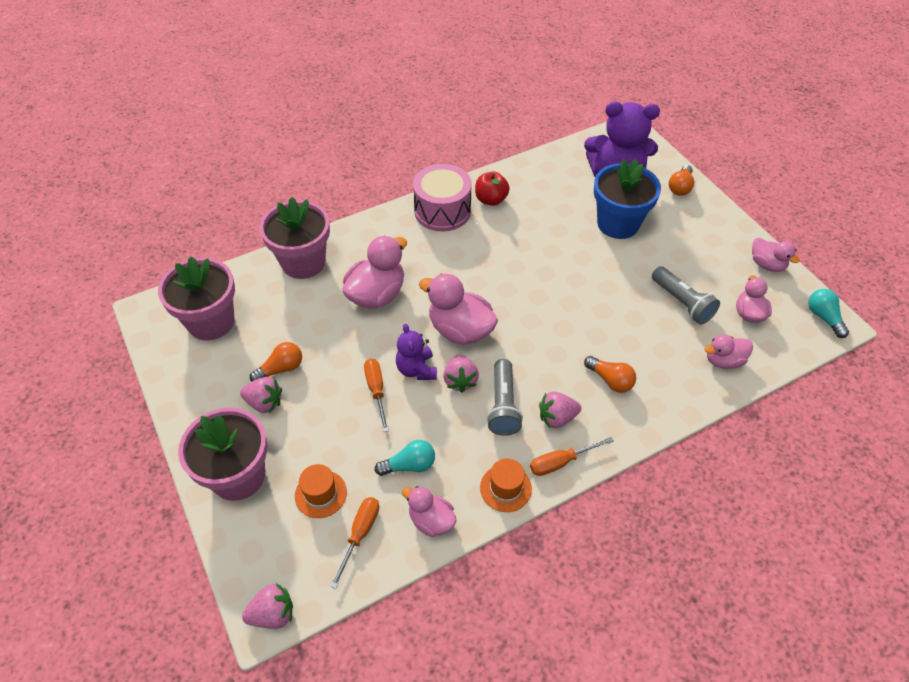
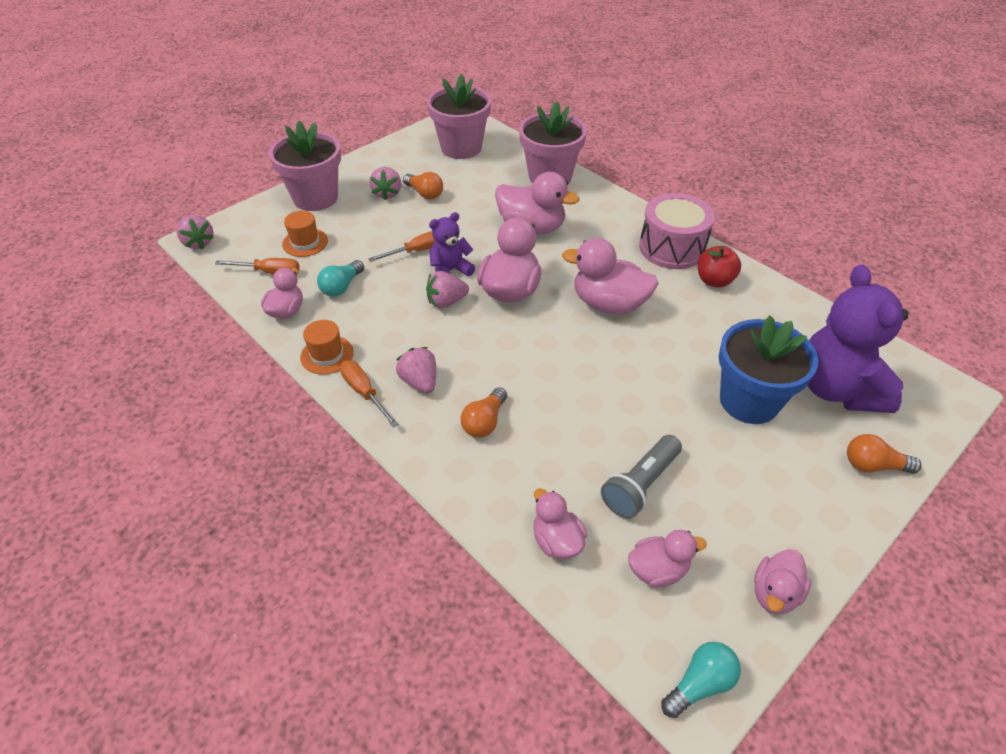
camera: 75 degrees right, 5 degrees down
(409, 465) = (341, 287): turquoise light bulb -> turquoise light bulb turned 60 degrees clockwise
(498, 269) = (608, 304): none -> pink duck
(503, 405) = (424, 337): grey flashlight -> none

